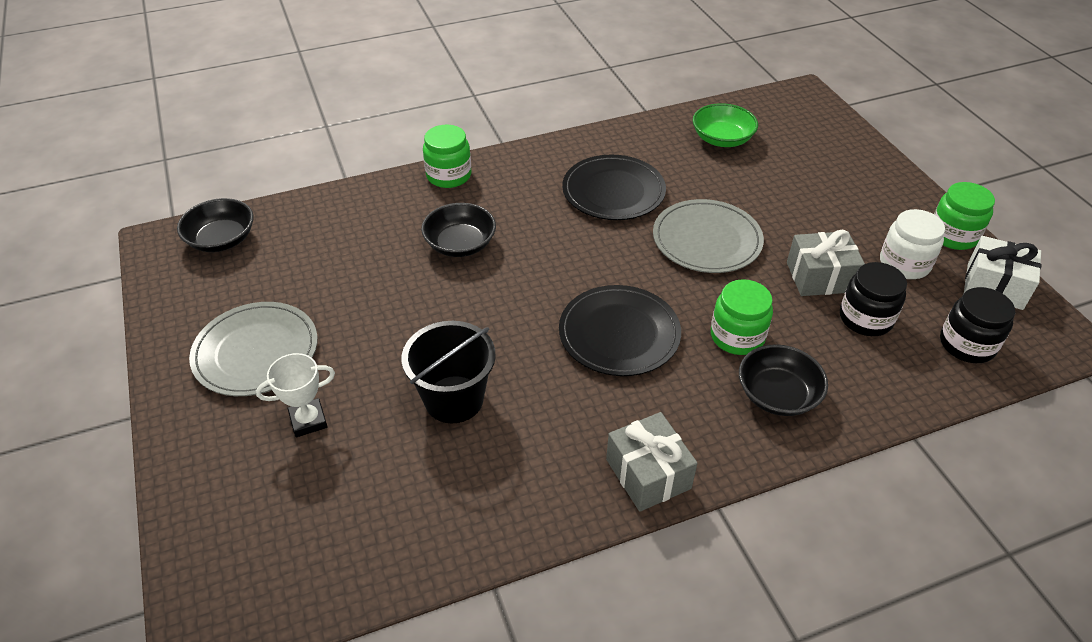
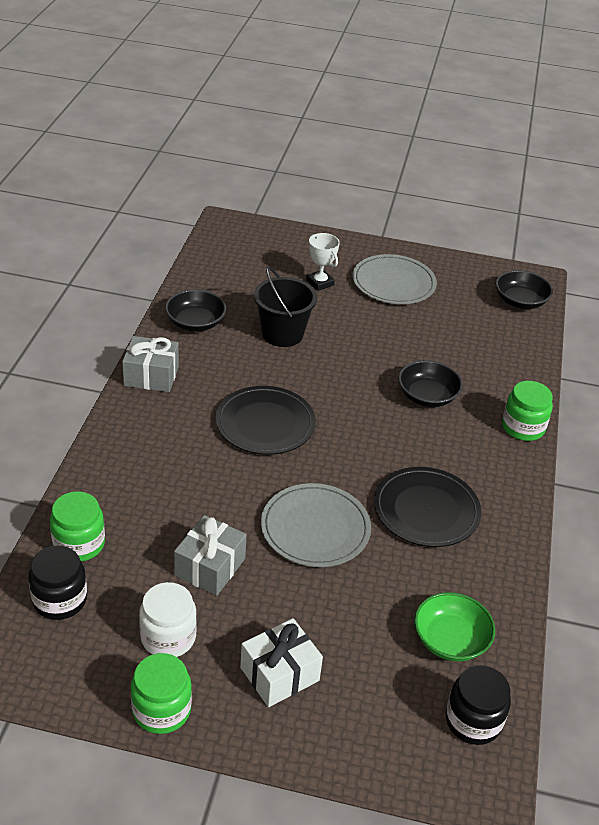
camera: 120 degrees right, 5 degrees down
(308, 421) = (320, 283): white trophy -> white trophy turned 45 degrees counterclockwise
(737, 336) = (204, 477): green jar -> green jar (79, 544)
(777, 395) = (139, 463): black bowl -> black bowl (195, 323)
(865, 318) = (145, 560): black jar -> black jar (473, 721)
(994, 286) = (83, 679): white gift -> white gift (279, 674)

